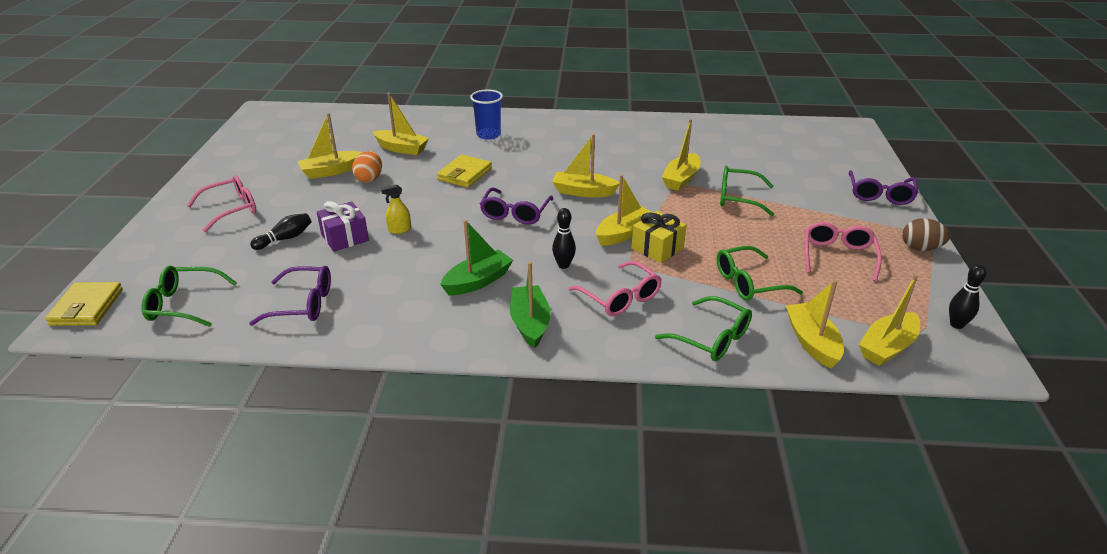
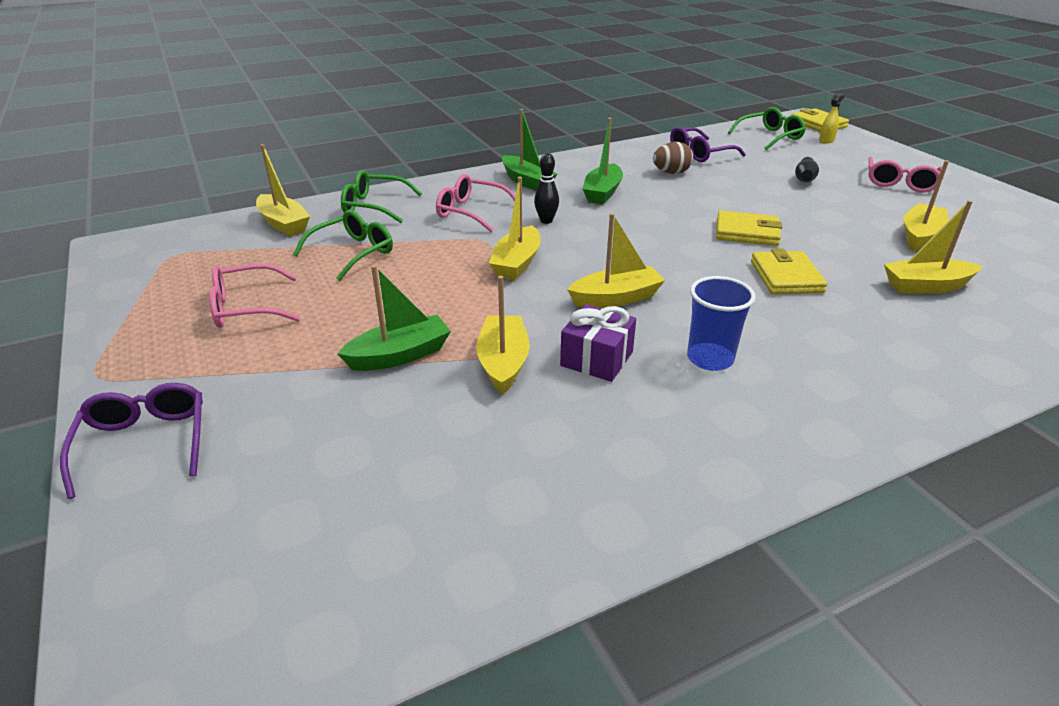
camera: 150 degrees right, 0 degrees up
(345, 237) = (763, 190): purple gift -> purple gift (597, 359)
(369, 179) = (866, 240): orange egg -> none
(399, 230) = (733, 207): yellow spray bottle -> yellow spray bottle (826, 140)
(431, 207) = (747, 232): none -> yellow wallet
(488, 135) = (879, 350): blue cup -> blue cup (710, 359)
(515, 213) = (655, 250): purple glasses -> none
(657, 248) = (467, 259): yellow gift -> none
(738, 198) = (399, 355): green glasses -> green boat
(838, 256) = (246, 308): pink glasses -> pink glasses turned 90 degrees clockwise
(887, 347) = (211, 236): yellow boat -> none
(920, 248) = (119, 351): brown egg -> brown egg (671, 173)
(956, 324) = (126, 271): black bowling pin -> none

